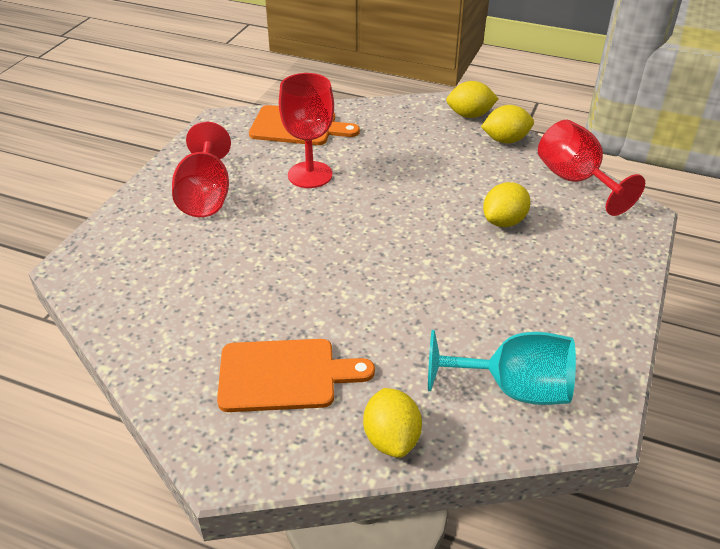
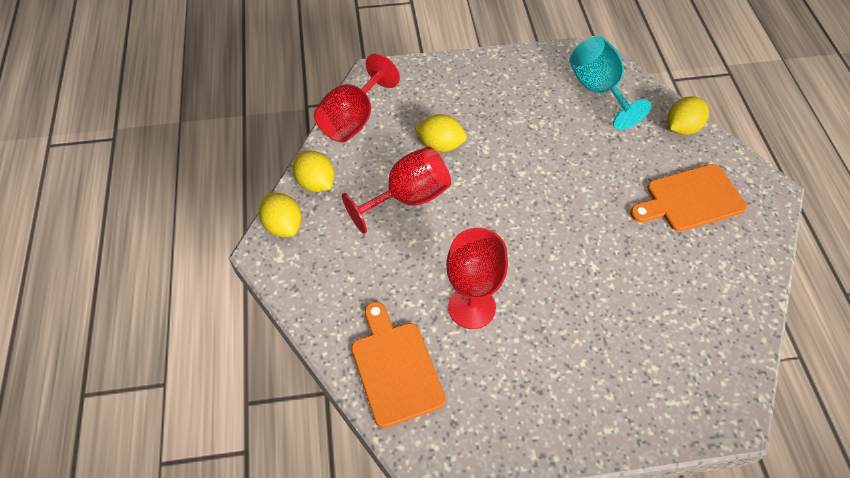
camera: 120 degrees left, 15 degrees up
(205, 196) = (566, 376): red goblet -> red goblet (408, 198)
(284, 375) = (690, 199): orange cutting board -> orange cutting board turned 75 degrees counterclockwise

